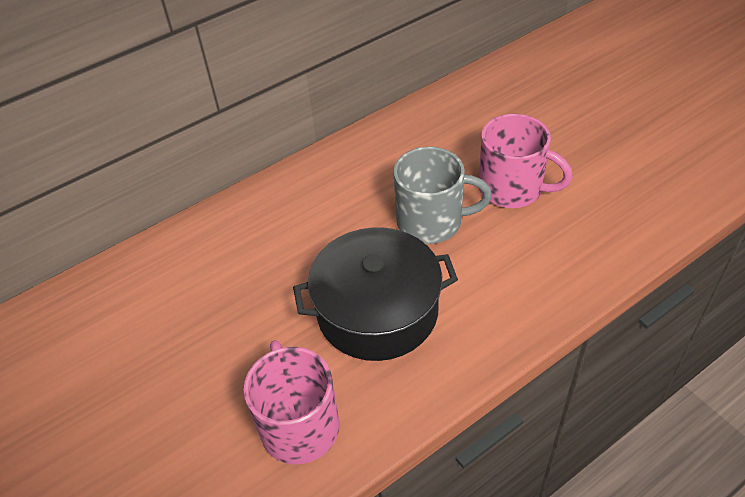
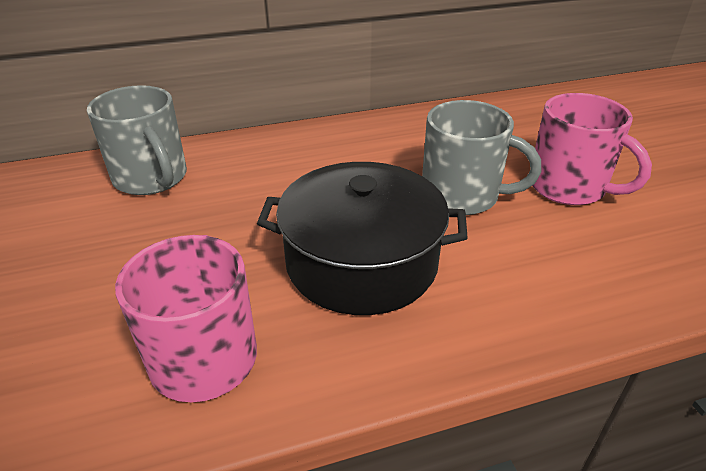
camera: 15 degrees right, 10 degrees down
(158, 279) = (151, 178): none -> grey mug

